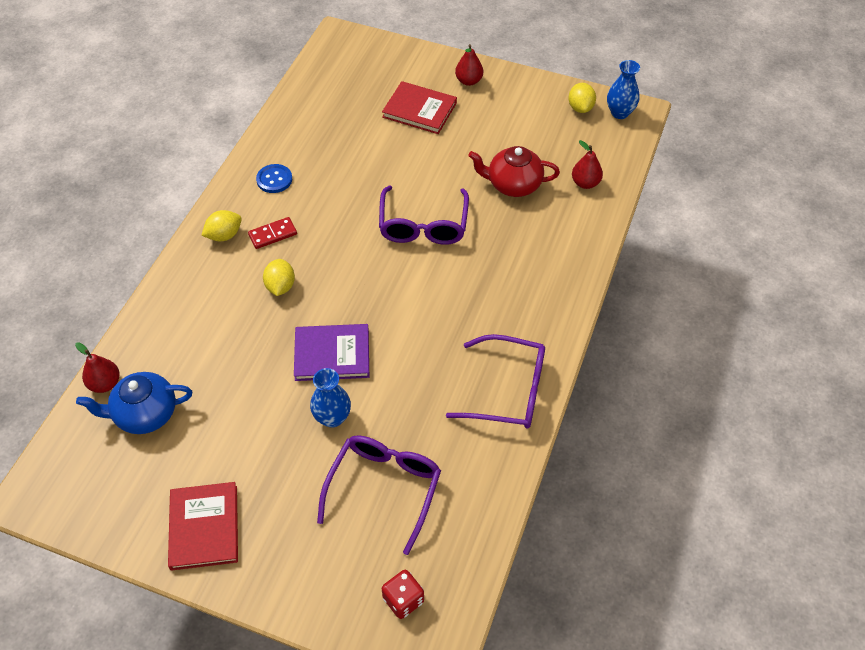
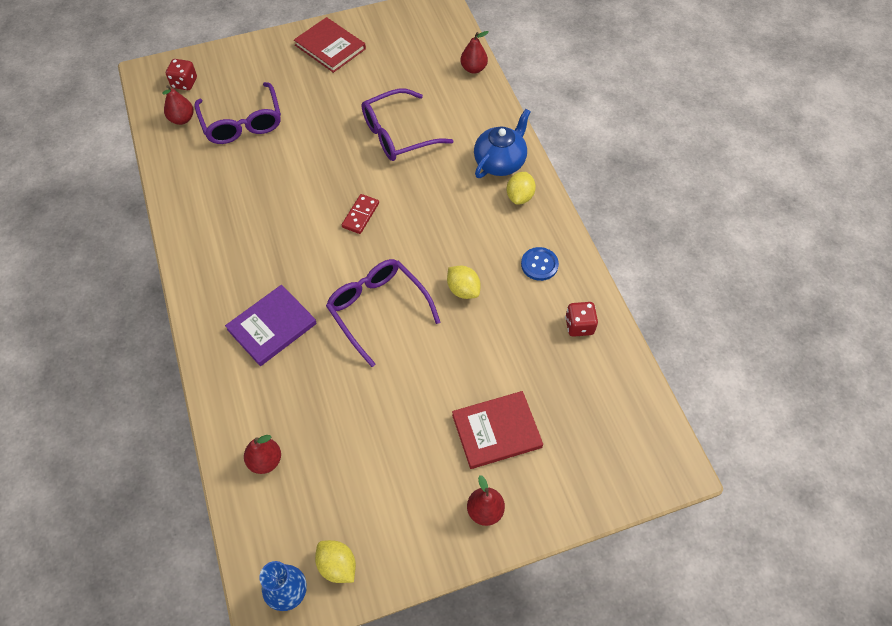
camera: 140 degrees right, 5 degrees up
(145, 414) = (429, 70): blue teapot -> blue teapot (500, 162)
(272, 234) = (486, 221): red domino -> red domino (360, 215)
(280, 286) = (436, 190): yellow lemon -> yellow lemon (463, 290)
(298, 128) = (579, 326): none -> red dice
(332, 354) = (351, 171): purple book -> purple book (272, 327)
(332, 417) = (312, 137): blue vase -> none
(442, 543) = (182, 119): none -> red pear
(508, 391) = (204, 226): purple glasses -> purple glasses (398, 134)
(513, 185) = (333, 408): red teapot -> none

